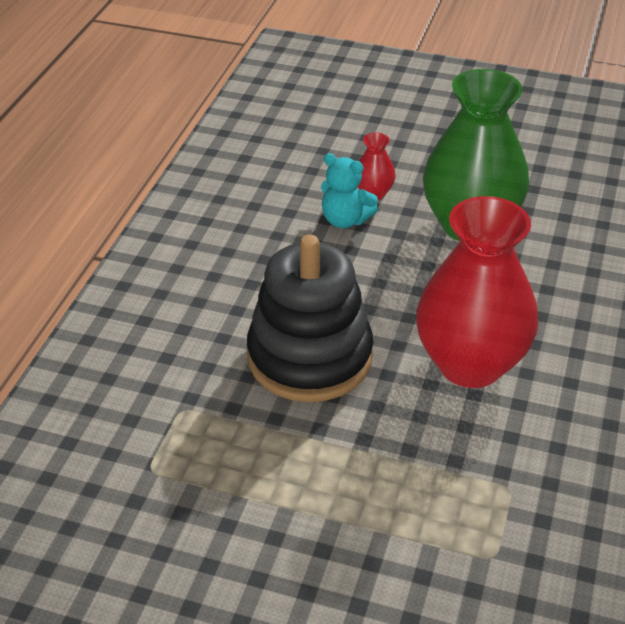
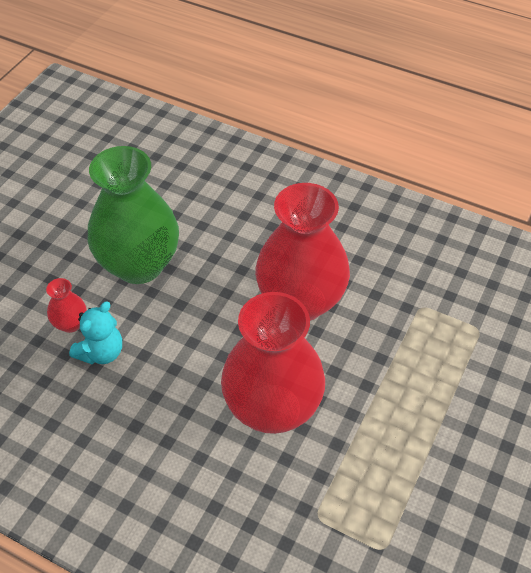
camera: 80 degrees left, 10 degrees up
(310, 357) = (272, 408): black stacking toy -> red vase

